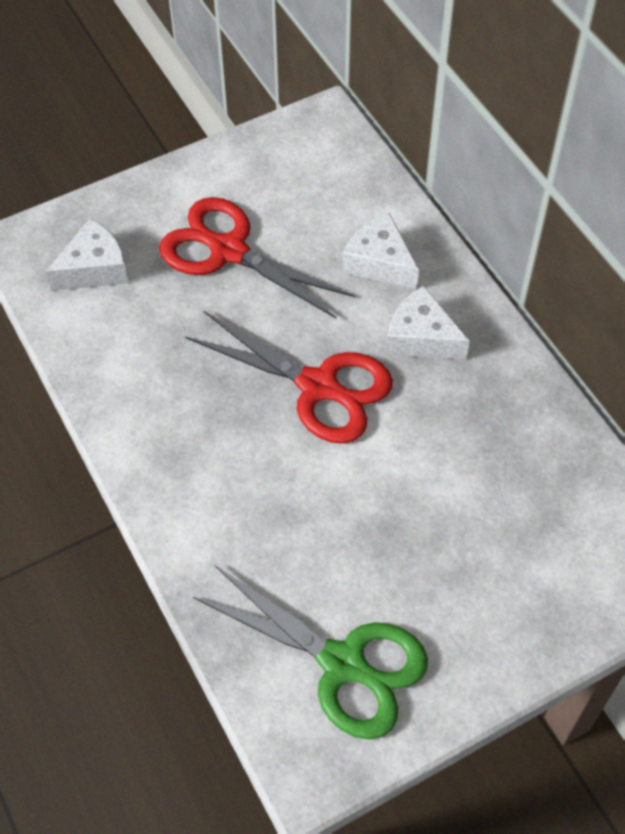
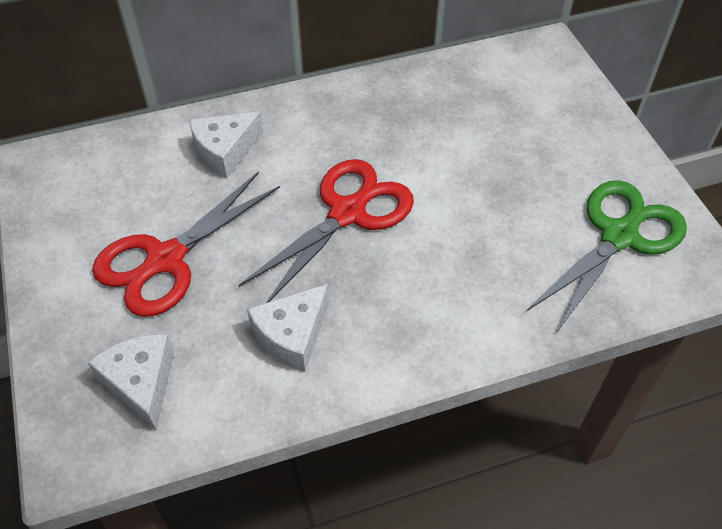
camera: 80 degrees left, 5 degrees down
(421, 337) = (315, 138): white cheese -> white cheese (292, 335)

